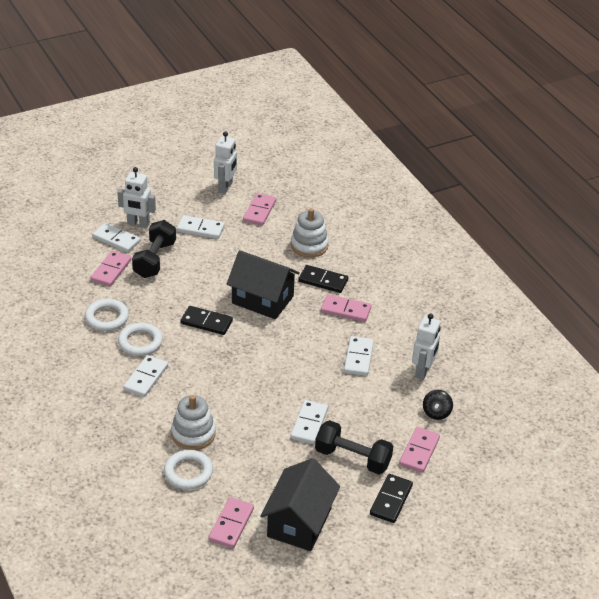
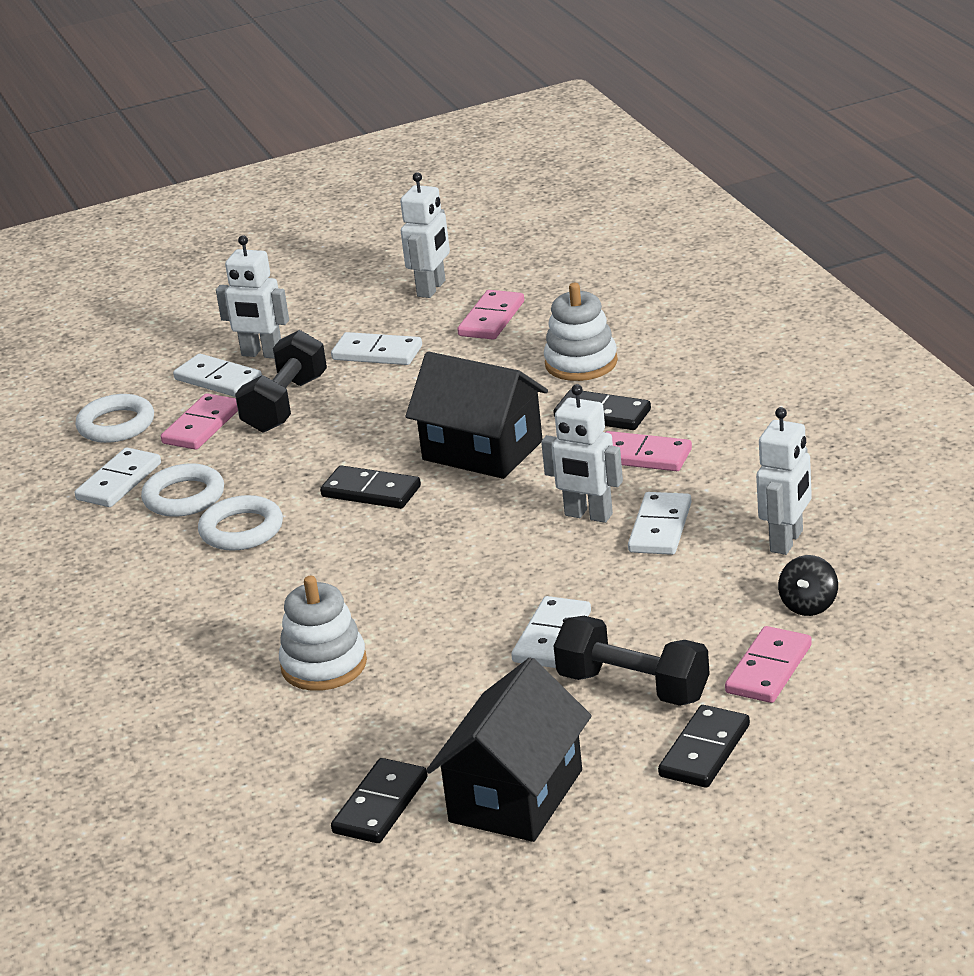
camera: 10 degrees right, 10 degrees down
(146, 378) = (245, 583): white domino -> white domino (119, 482)
(188, 472) = (306, 726): white ring -> white ring (116, 425)
(231, 524) = (380, 805): pink domino -> black domino
(321, 347) = (588, 515): none -> white robot

